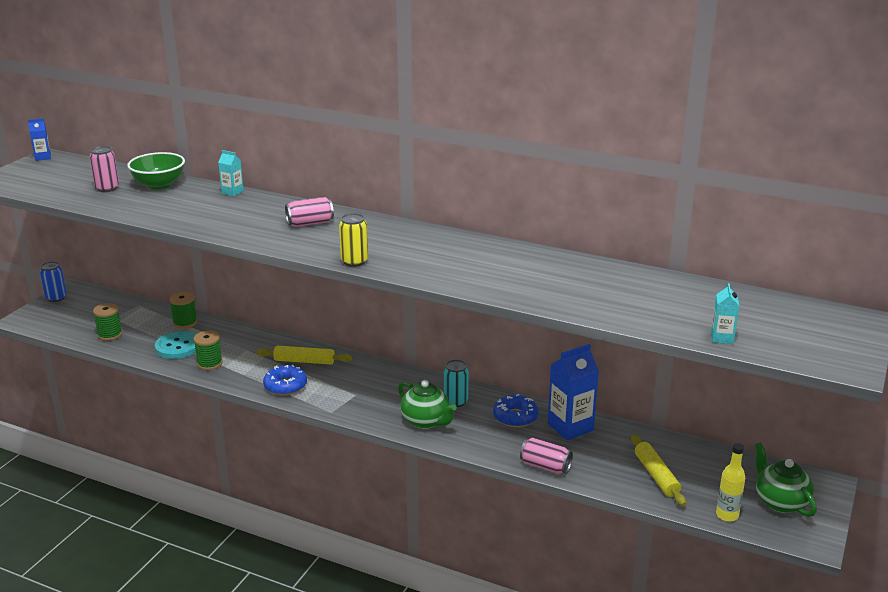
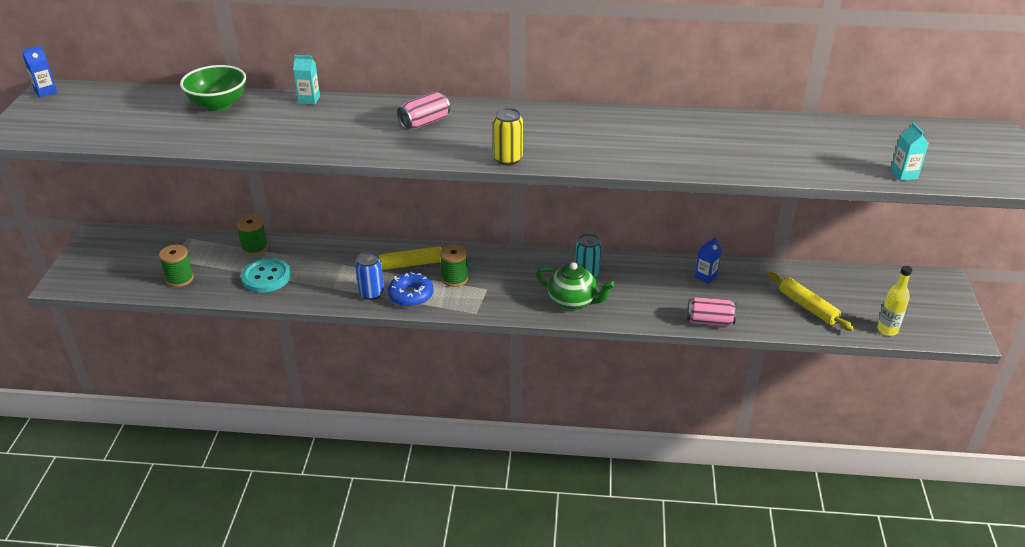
camera: 20 degrees left, 10 degrees up
(56, 298) = (85, 248): blue can -> blue can (371, 293)
(107, 188) = (160, 119): pink can -> none
(209, 363) = (314, 288): green spool -> green spool (454, 278)
(515, 417) = (651, 278): blue donut -> none
(570, 427) = (705, 276): blue carton -> blue carton, size x0.51
(780, 502) = (920, 306): green teapot -> none

